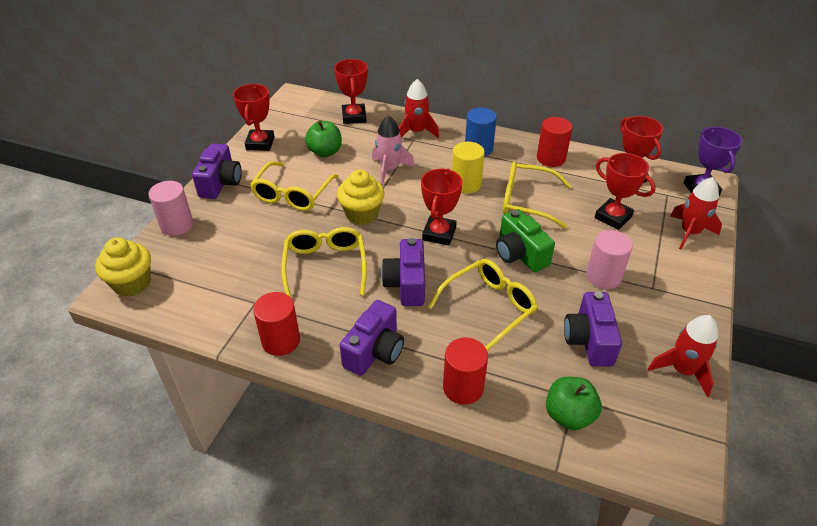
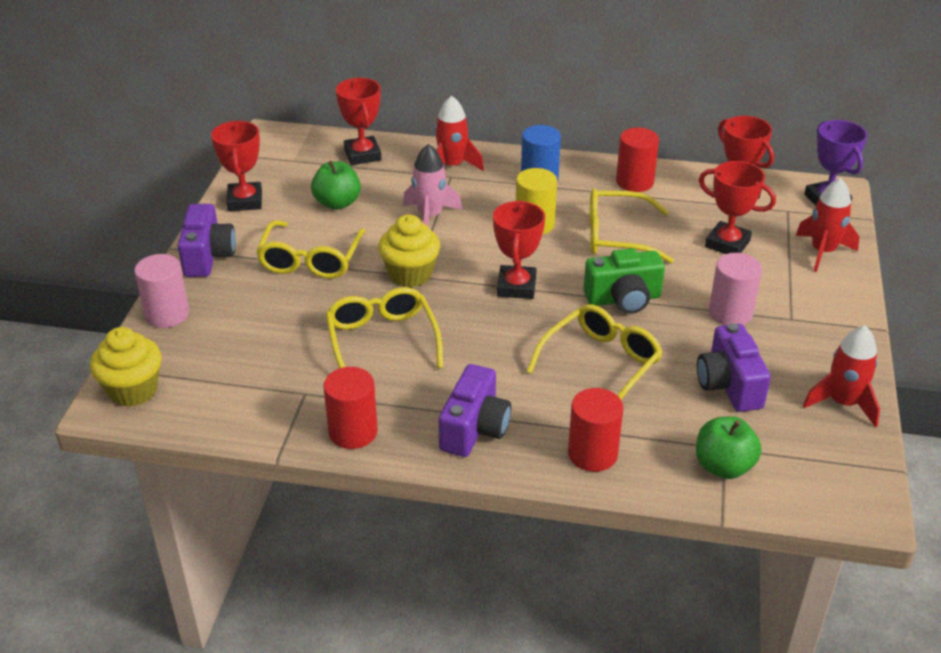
camera: 10 degrees left, 5 degrees down
(406, 284) = (492, 349): purple camera -> none
(520, 254) = (623, 299): green camera -> green camera turned 60 degrees counterclockwise

